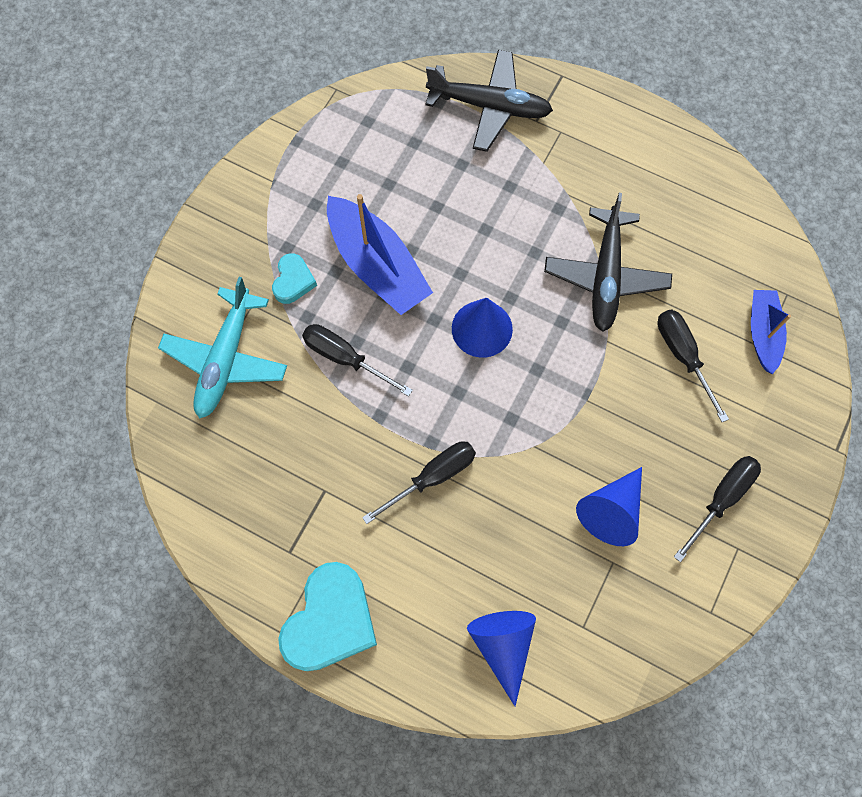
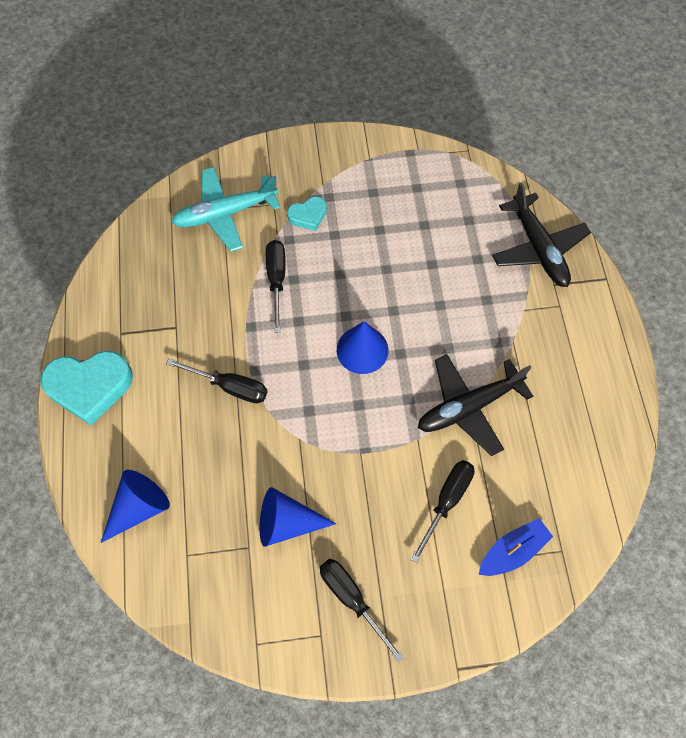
camera: 55 degrees right, 5 degrees down
(377, 265) = (358, 256): blue boat -> none
(721, 499) = (351, 599): black screwdriver -> black screwdriver turned 135 degrees counterclockwise

